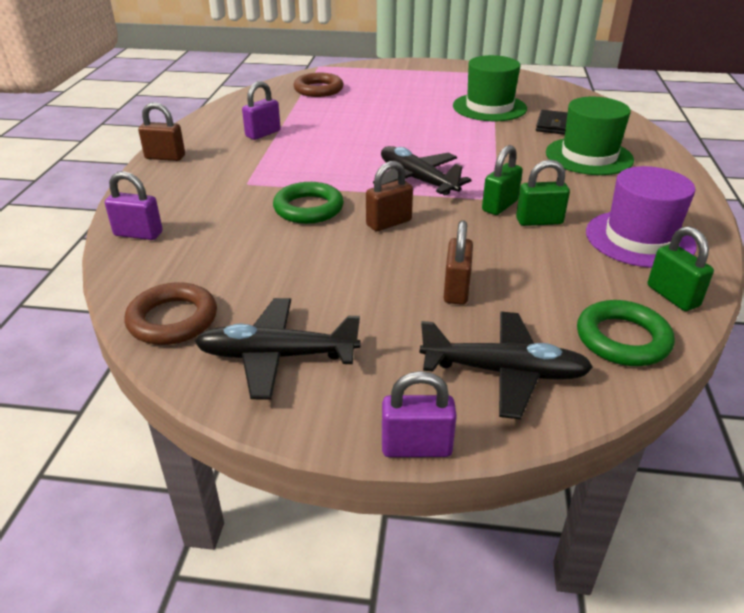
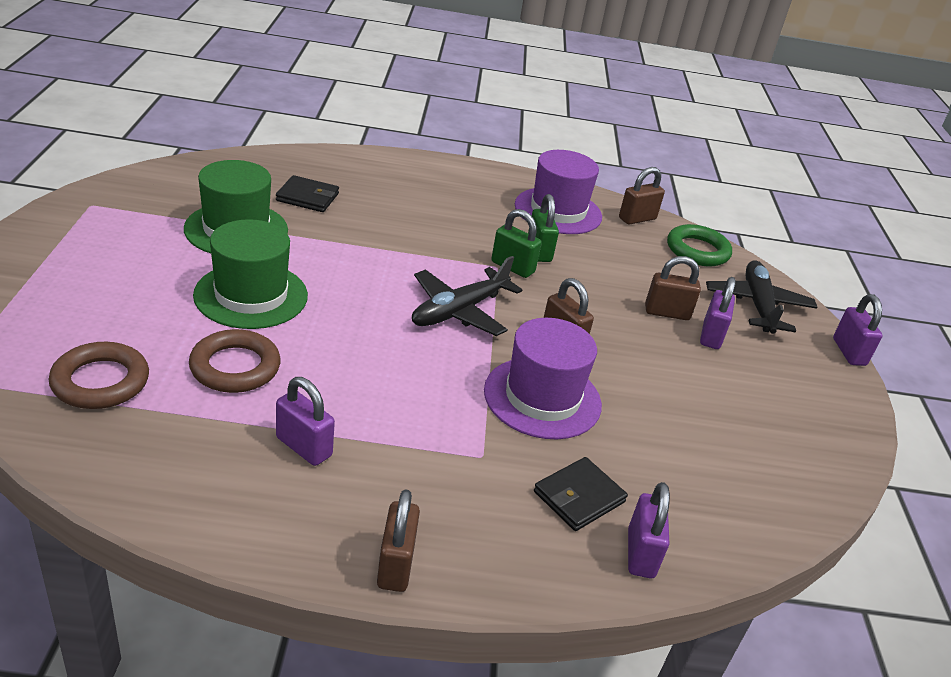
camera: 100 degrees left, 0 degrees up
(173, 320) = (786, 493): brown ring -> brown ring (235, 367)
(199, 215) = (579, 497): none -> black wallet
(276, 356) = (800, 418): black plane -> none
(308, 208) = (542, 397): green ring -> purple hat
(420, 316) = (711, 336): none -> purple padlock
(589, 156) = (394, 196): green hat -> green hat (251, 295)
(672, 296) = (637, 219): green padlock -> brown padlock

